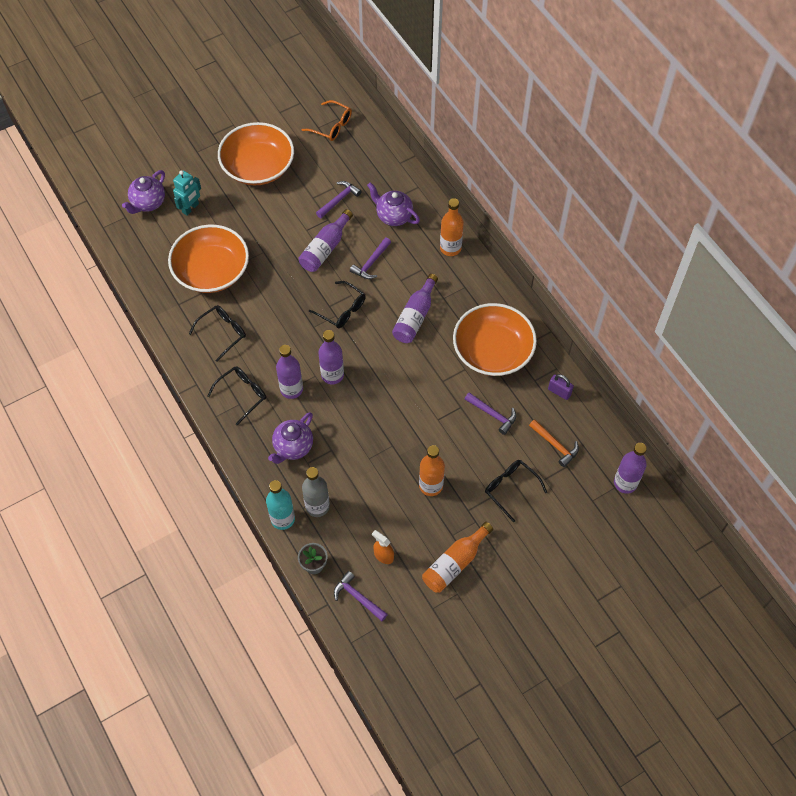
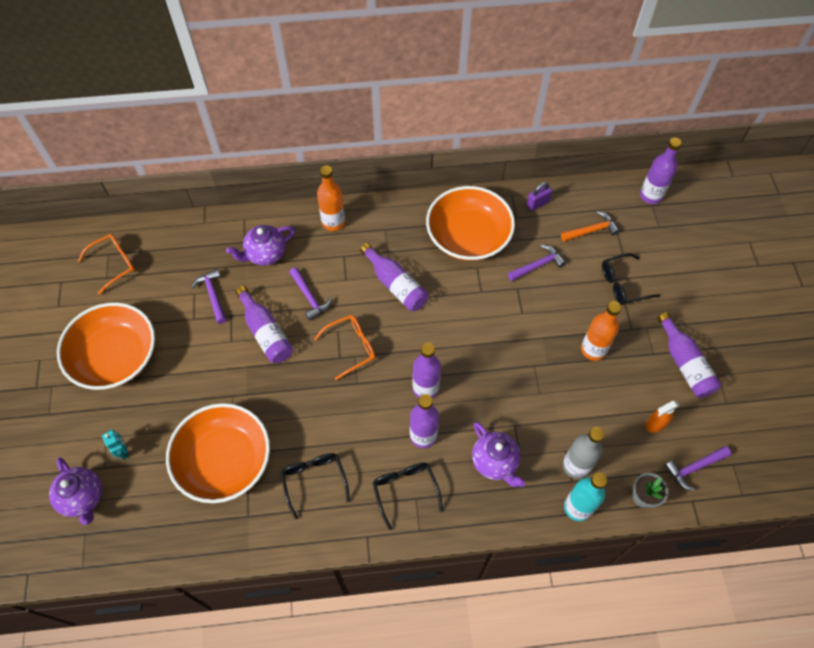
camera: 65 degrees left, 0 degrees up
(190, 208) = (123, 451): turquoise robot -> turquoise robot, size x0.66
(342, 310) = (351, 347): black glasses -> orange glasses
(455, 563) = (684, 363): orange bottle -> purple bottle

